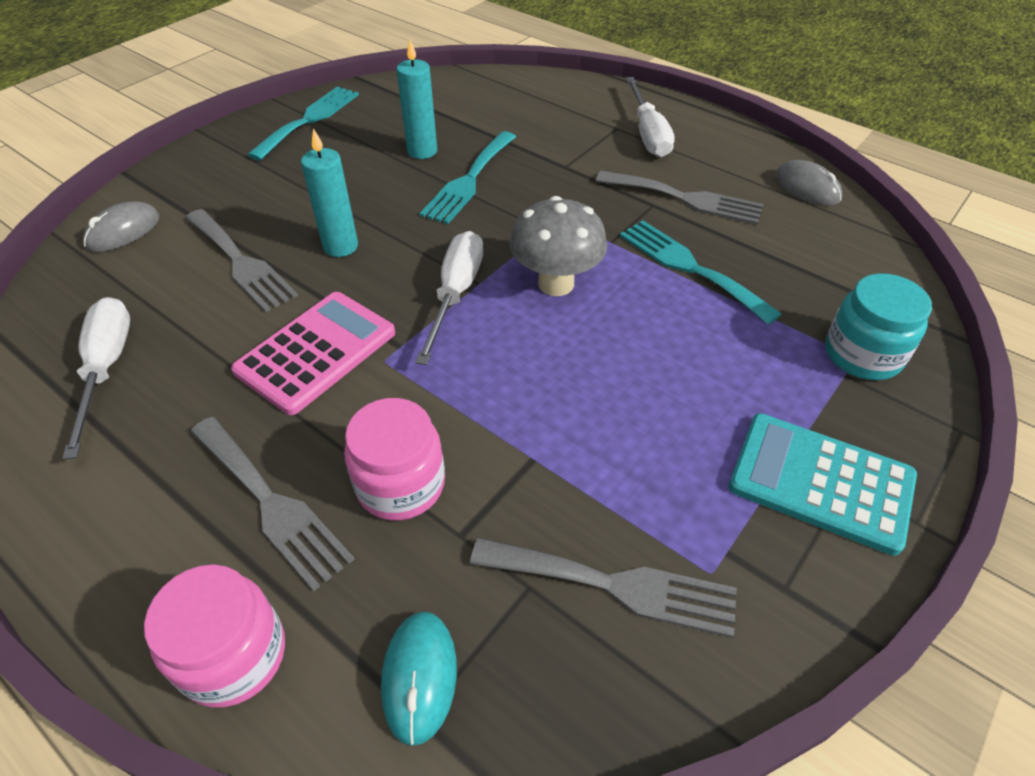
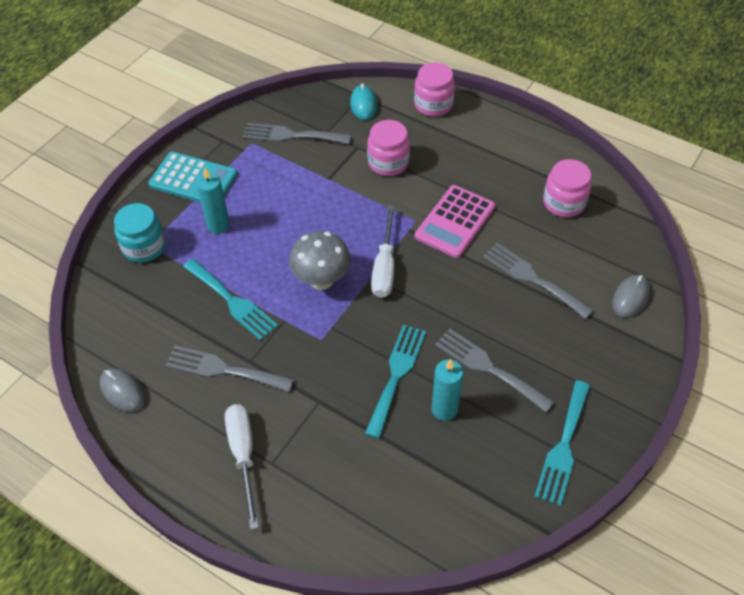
camera: 175 degrees right, 5 degrees up
(107, 368) = (564, 203): white screwdriver -> pink jar
(271, 503) = (443, 151): grey fork -> grey fork (488, 368)
(340, 246) = (472, 298): turquoise candle -> turquoise candle (218, 225)

